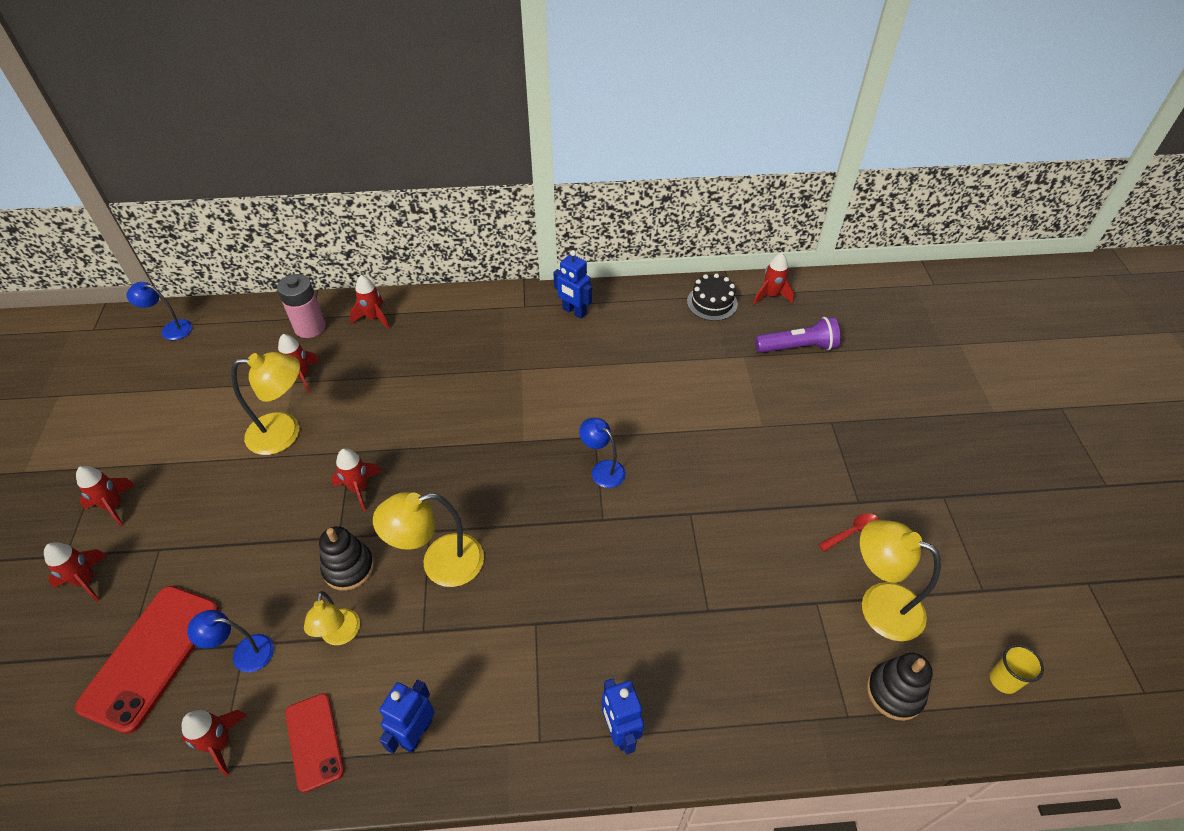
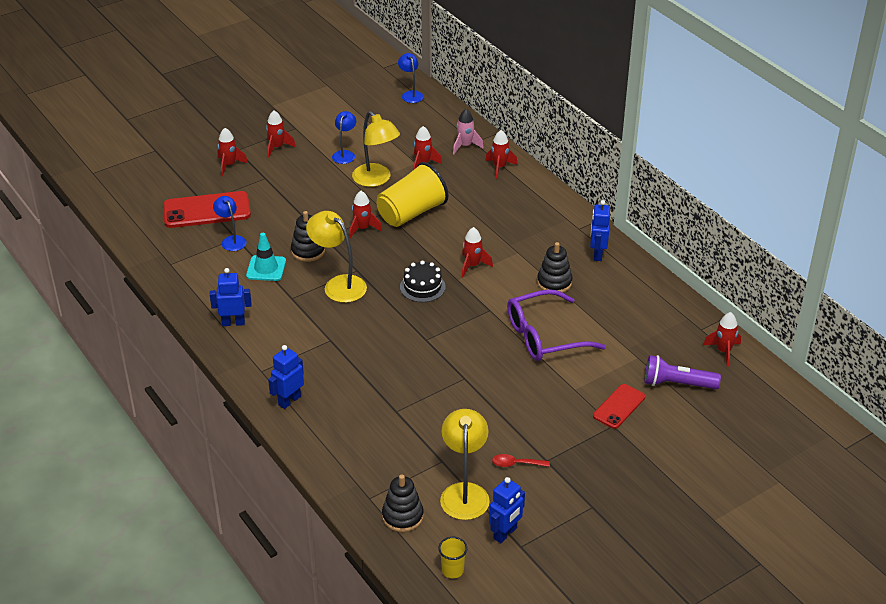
camera: 60 degrees right, 10 degrees down
(220, 744) = (181, 258): red rocket -> red rocket (472, 266)
(310, 327) = (465, 146): pink battery -> pink rocket
(314, 741) = (204, 289): red phone -> red phone (619, 406)
(340, 635) = (266, 268): yellow lamp -> turquoise traffic cone
(375, 428) = (411, 213): none -> yellow cup
(591, 363) = (554, 282): none -> black stacking toy
(602, 469) = (465, 324): blue lamp -> blue lamp (345, 154)
(667, 411) = (544, 336): none -> purple glasses
(712, 303) = (680, 321): black cake -> black cake (422, 287)
(797, 347) = (677, 384): purple flashlight -> purple flashlight turned 135 degrees clockwise
(853, 532) = (516, 464): red spoon -> red spoon turned 150 degrees clockwise
(959, 596) = (505, 534): none -> blue robot

